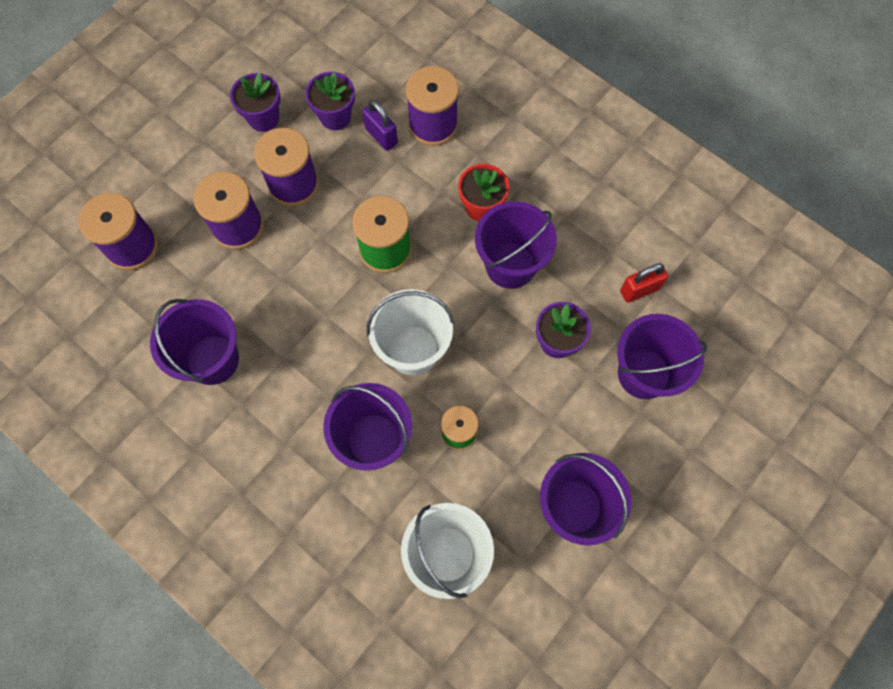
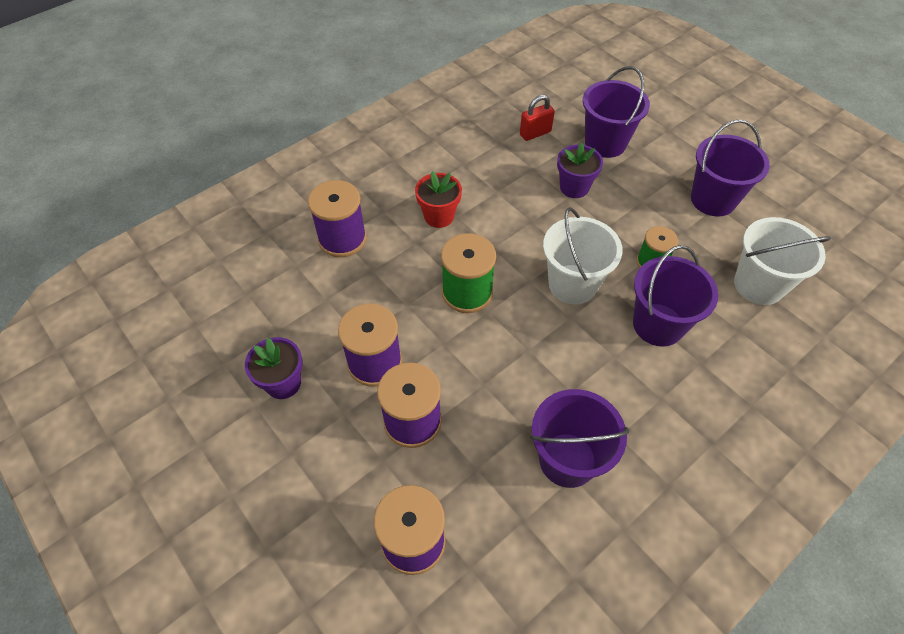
camera: 80 degrees left, 15 degrees down
(335, 117) = (305, 316): purple flower pot -> none
(381, 136) = (341, 280): purple padlock -> none
(510, 265) = (500, 206): purple bucket -> none
(639, 290) = (535, 133): red padlock -> red padlock turned 75 degrees clockwise

